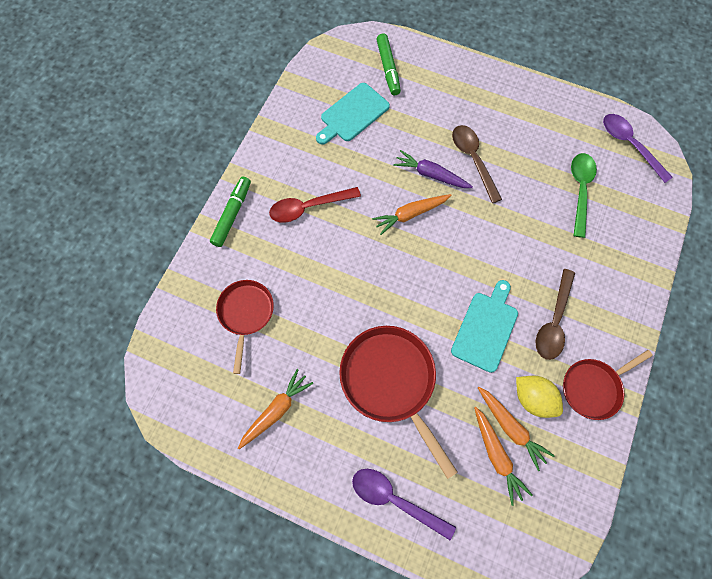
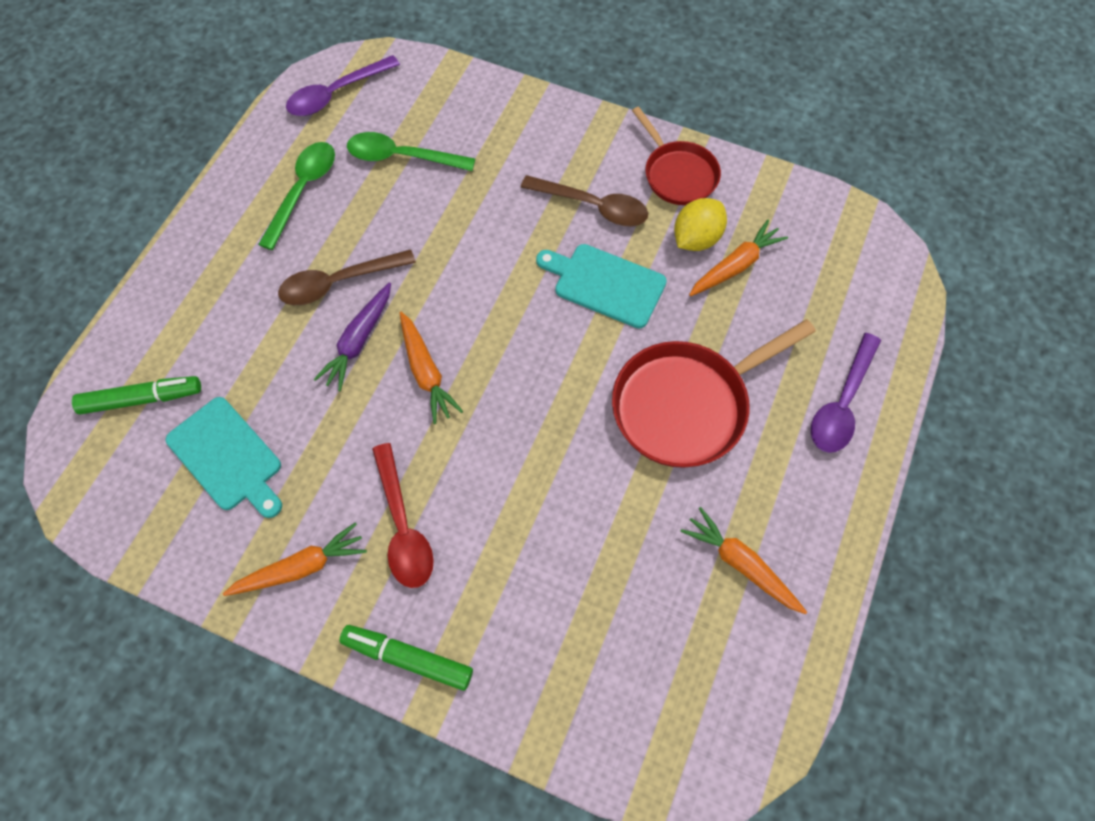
camera: 90 degrees left, 5 degrees down
(246, 314) = (591, 621): red pan -> none
(496, 455) = (772, 284): orange carrot -> orange carrot (301, 567)
(542, 133) = (303, 191): none -> green spoon

